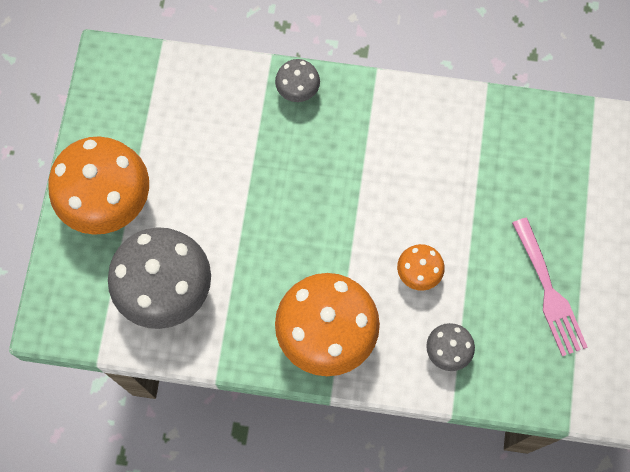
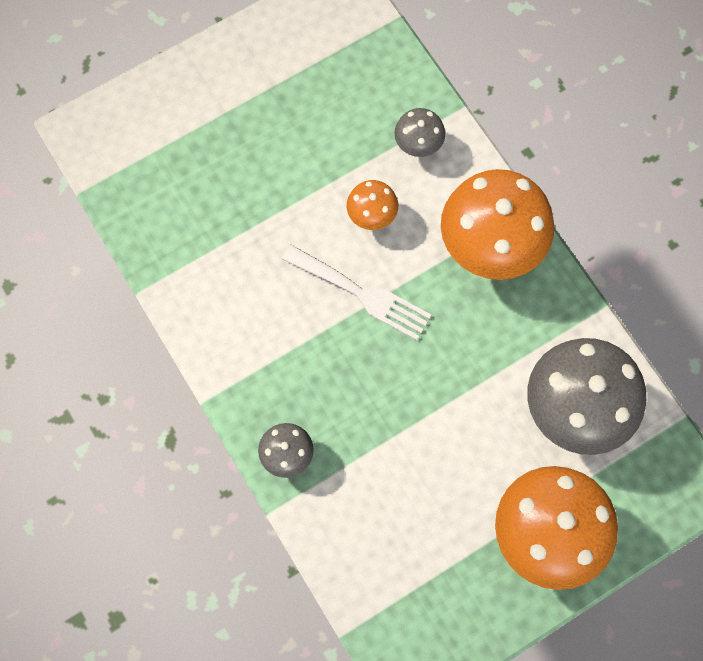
camera: 130 degrees left, 0 degrees up
(366, 221) = (362, 294): none -> white fork
(549, 292) = (298, 105): pink fork -> none

